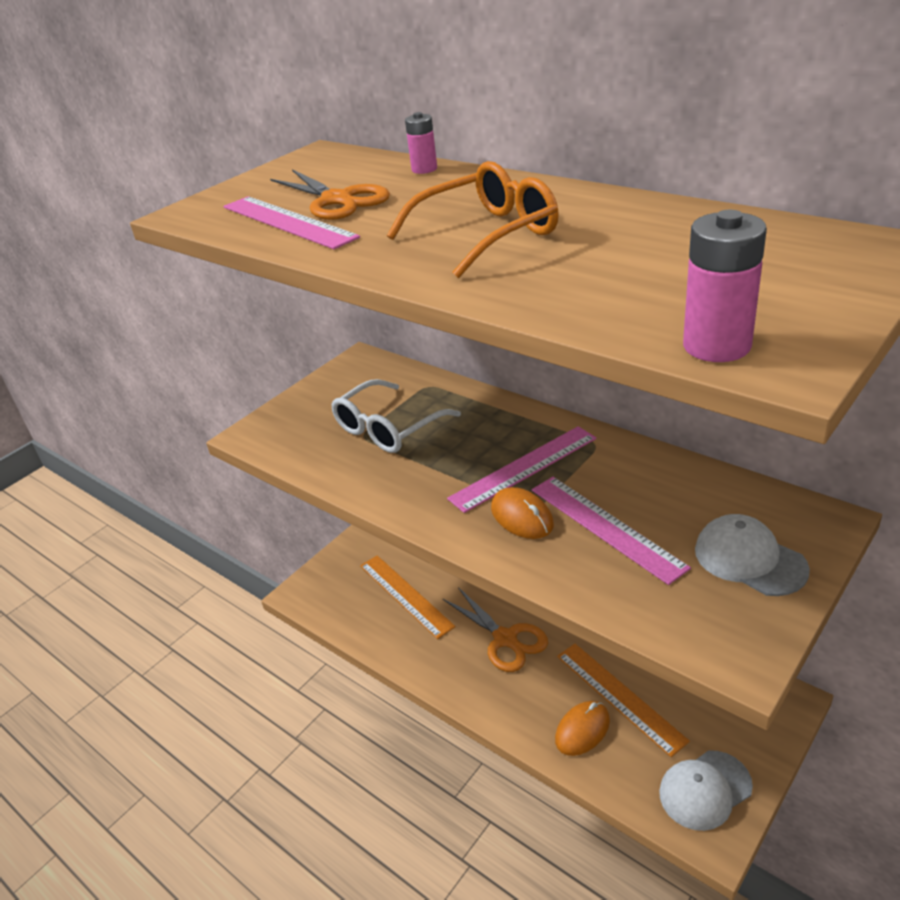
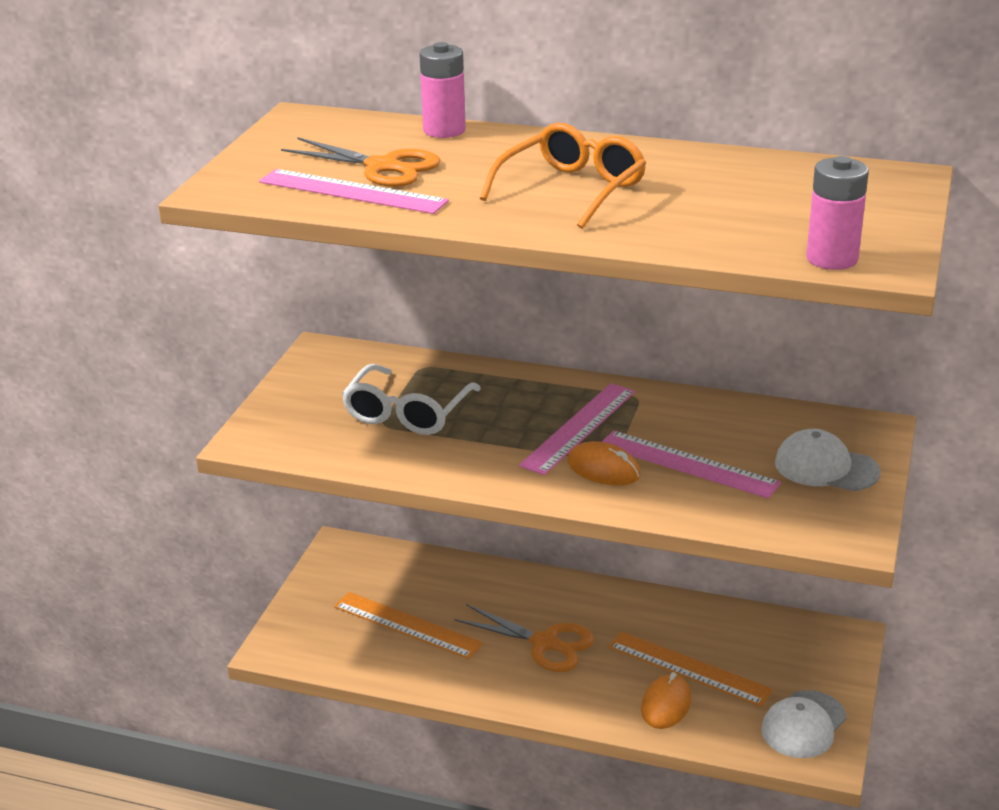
camera: 25 degrees left, 5 degrees down
(424, 169) = (444, 130): pink battery -> pink battery, size x1.57

